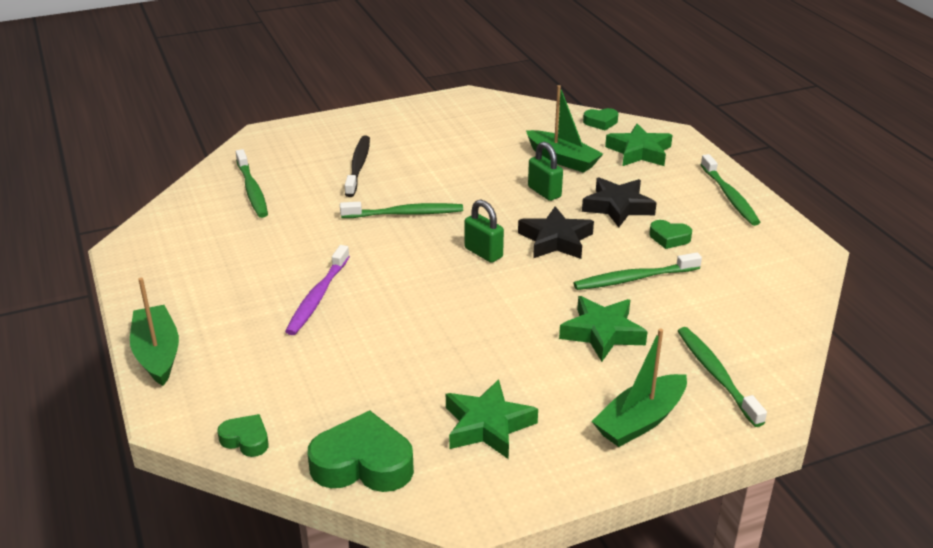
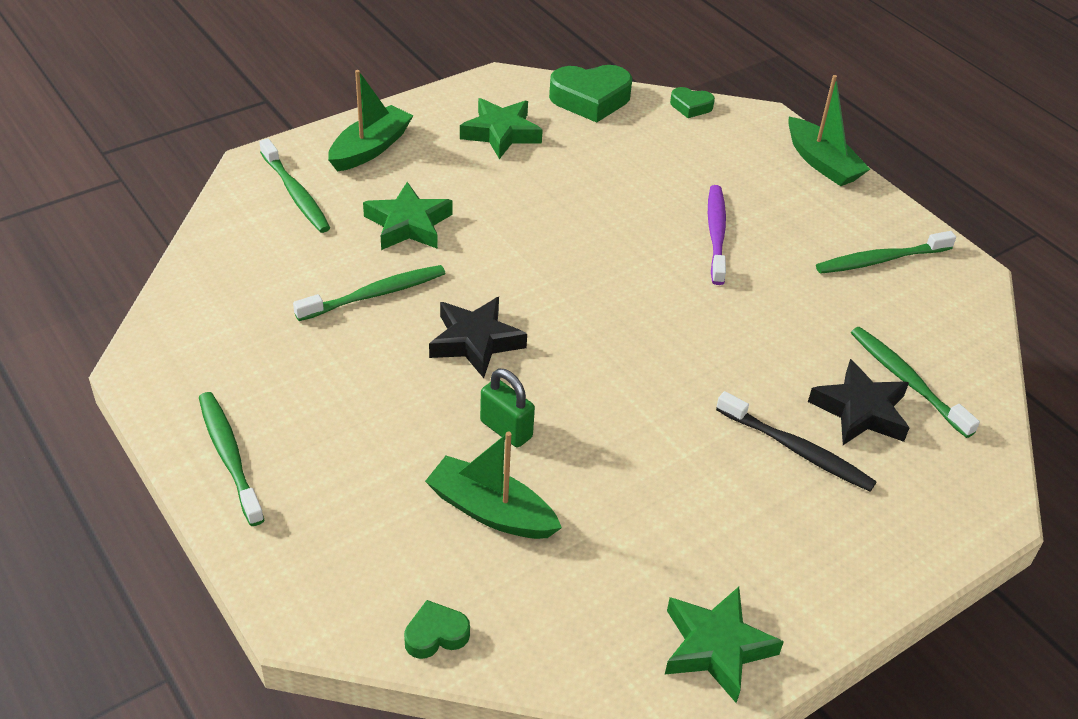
camera: 165 degrees right, 10 degrees up
(358, 166) = (796, 449): black toothbrush -> black toothbrush turned 45 degrees counterclockwise
(404, 214) = (683, 363): green toothbrush -> green toothbrush (881, 260)
(483, 253) = (560, 311): green padlock -> none
(617, 207) = (397, 412): black star -> black star (860, 411)
(639, 152) = (364, 550): green star -> green star (716, 647)
(669, 238) = (328, 362): green heart -> none

